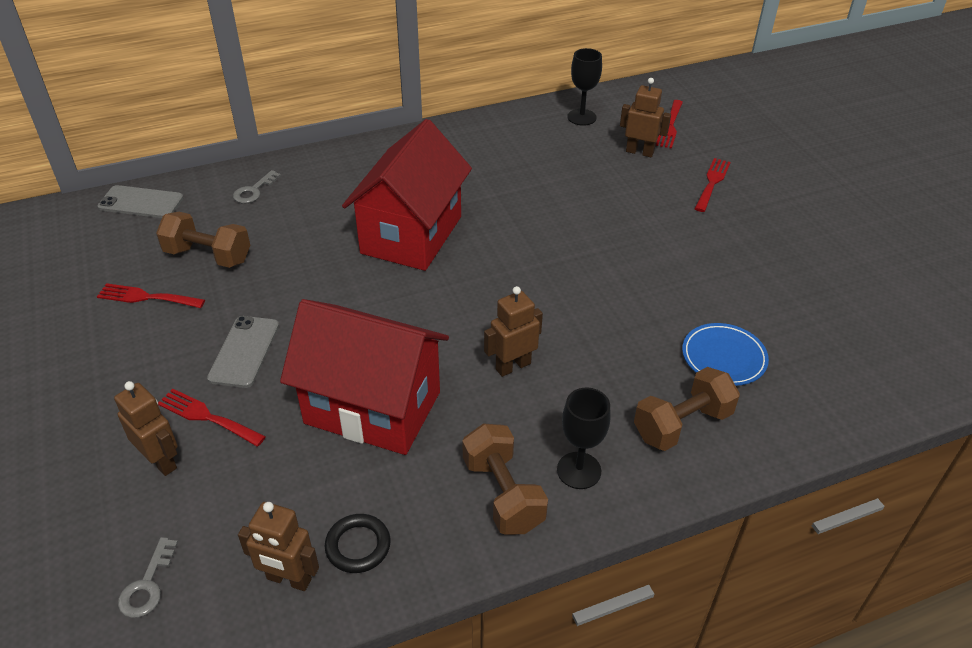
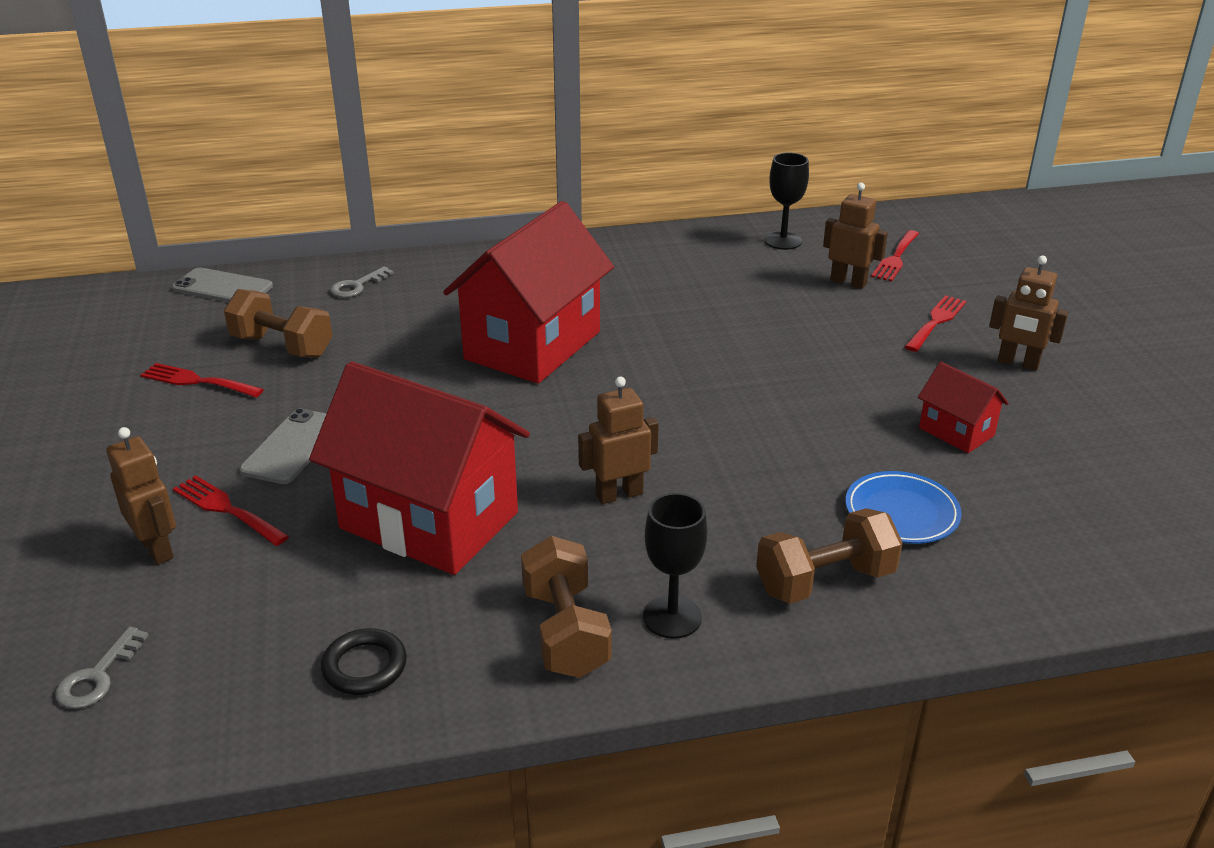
camera: 10 degrees right, 10 degrees down
(289, 579) = (268, 692): brown robot -> brown robot (1018, 363)
(747, 281) = (956, 432): none -> red house

